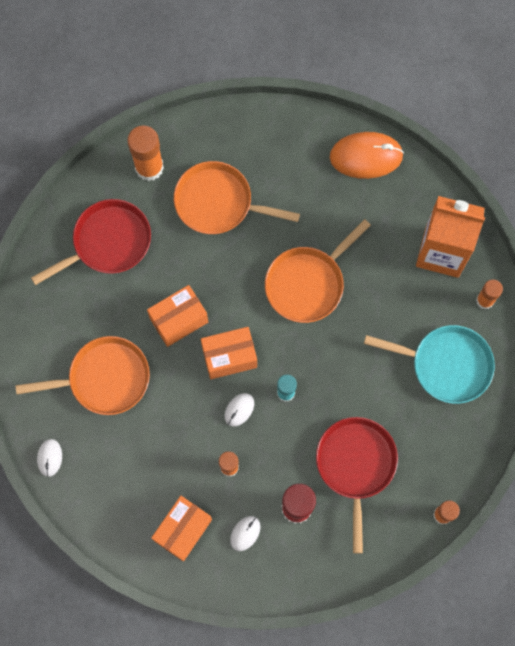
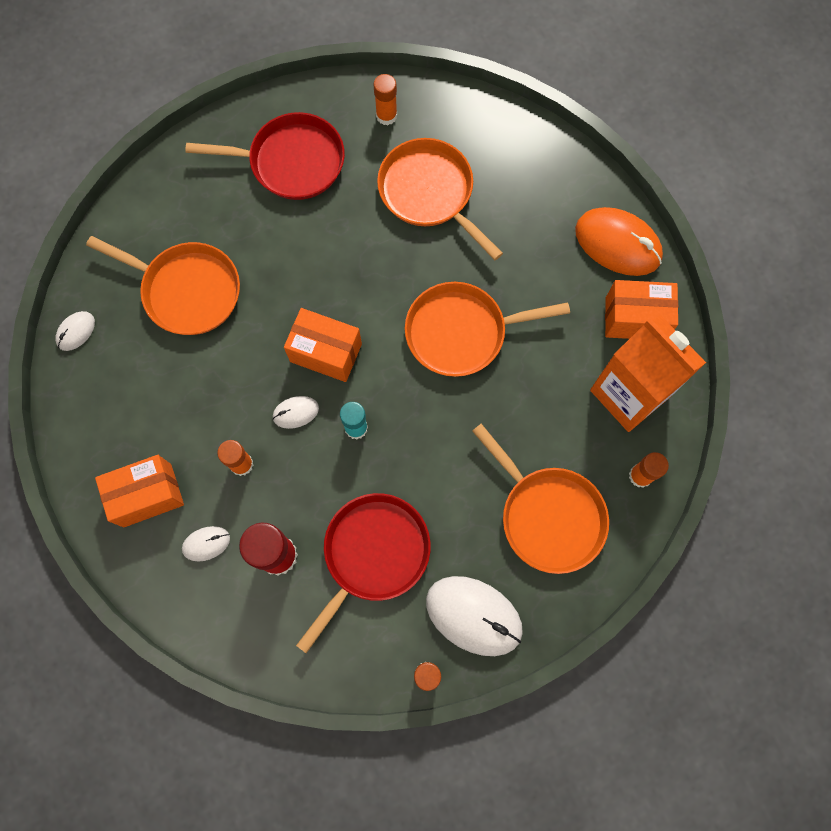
camera: 35 degrees right, 0 degrees up
(149, 167) = (386, 116): orange glue stick -> orange glue stick, size x0.61
(179, 320) = (303, 282): orange box -> orange box (635, 318)
(445, 459) = (474, 616): none -> white mouse
(446, 365) = (548, 516): turquoise pan -> orange pan

